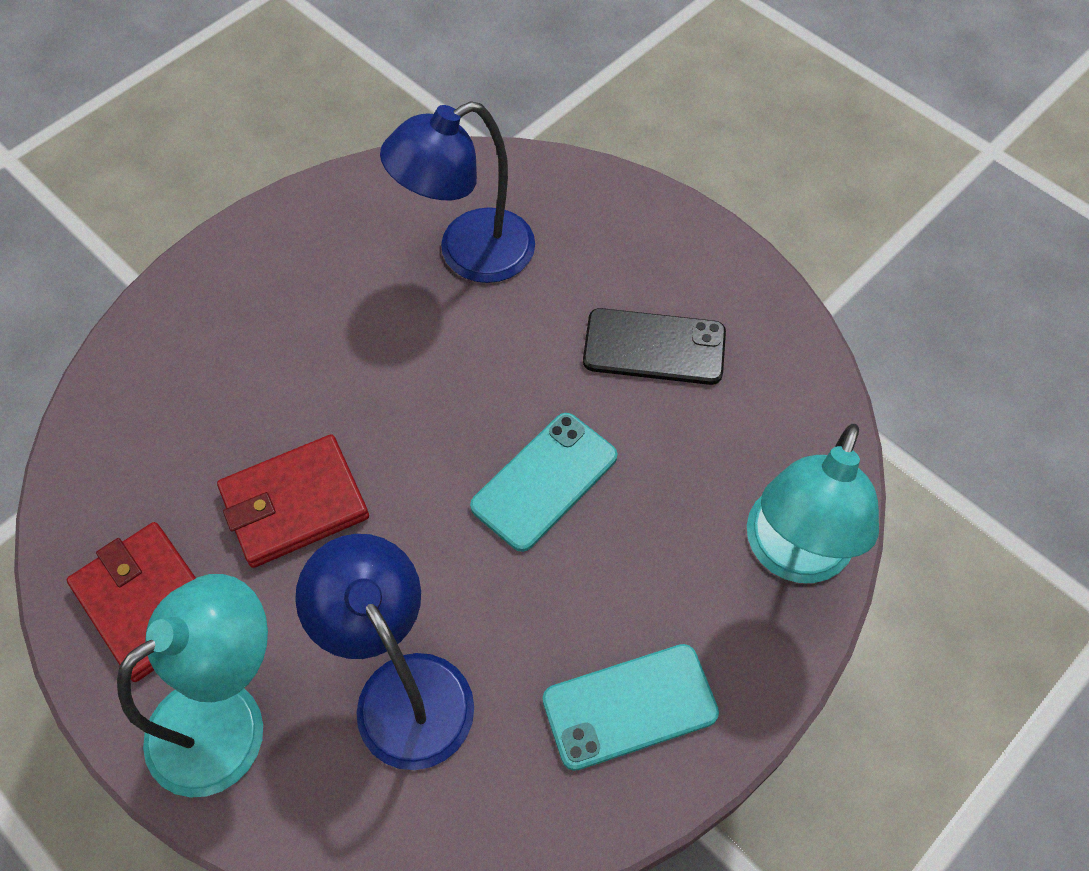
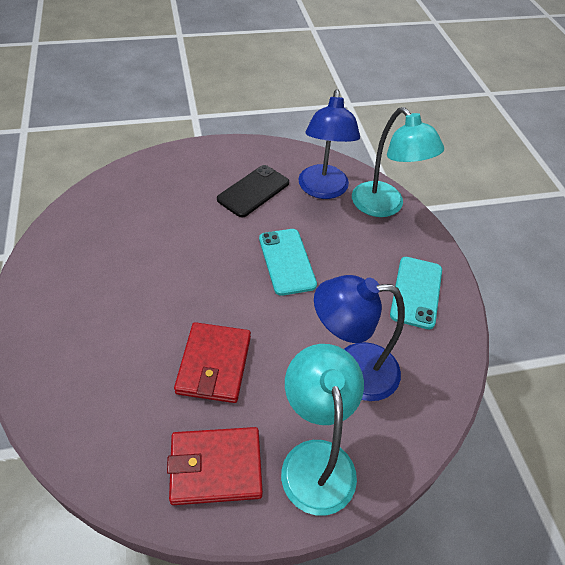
camera: 60 degrees left, 10 degrees down
(469, 254) = (139, 222): blue lamp -> blue lamp (323, 190)

